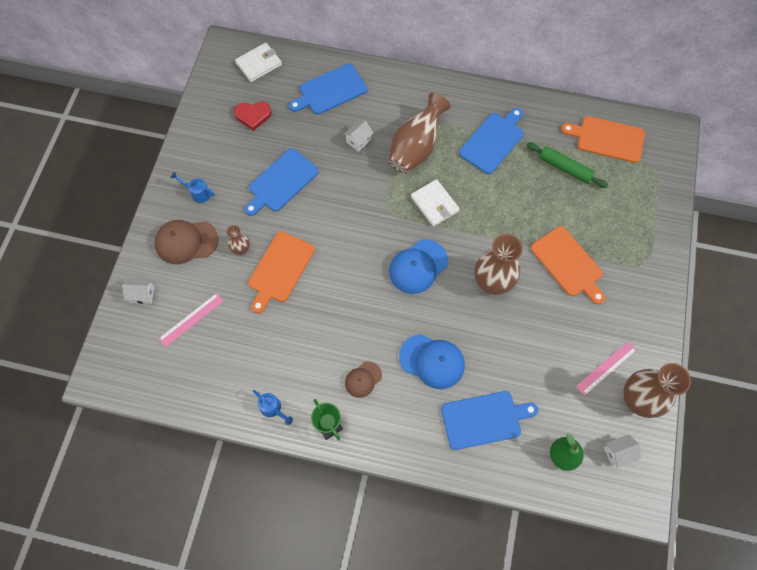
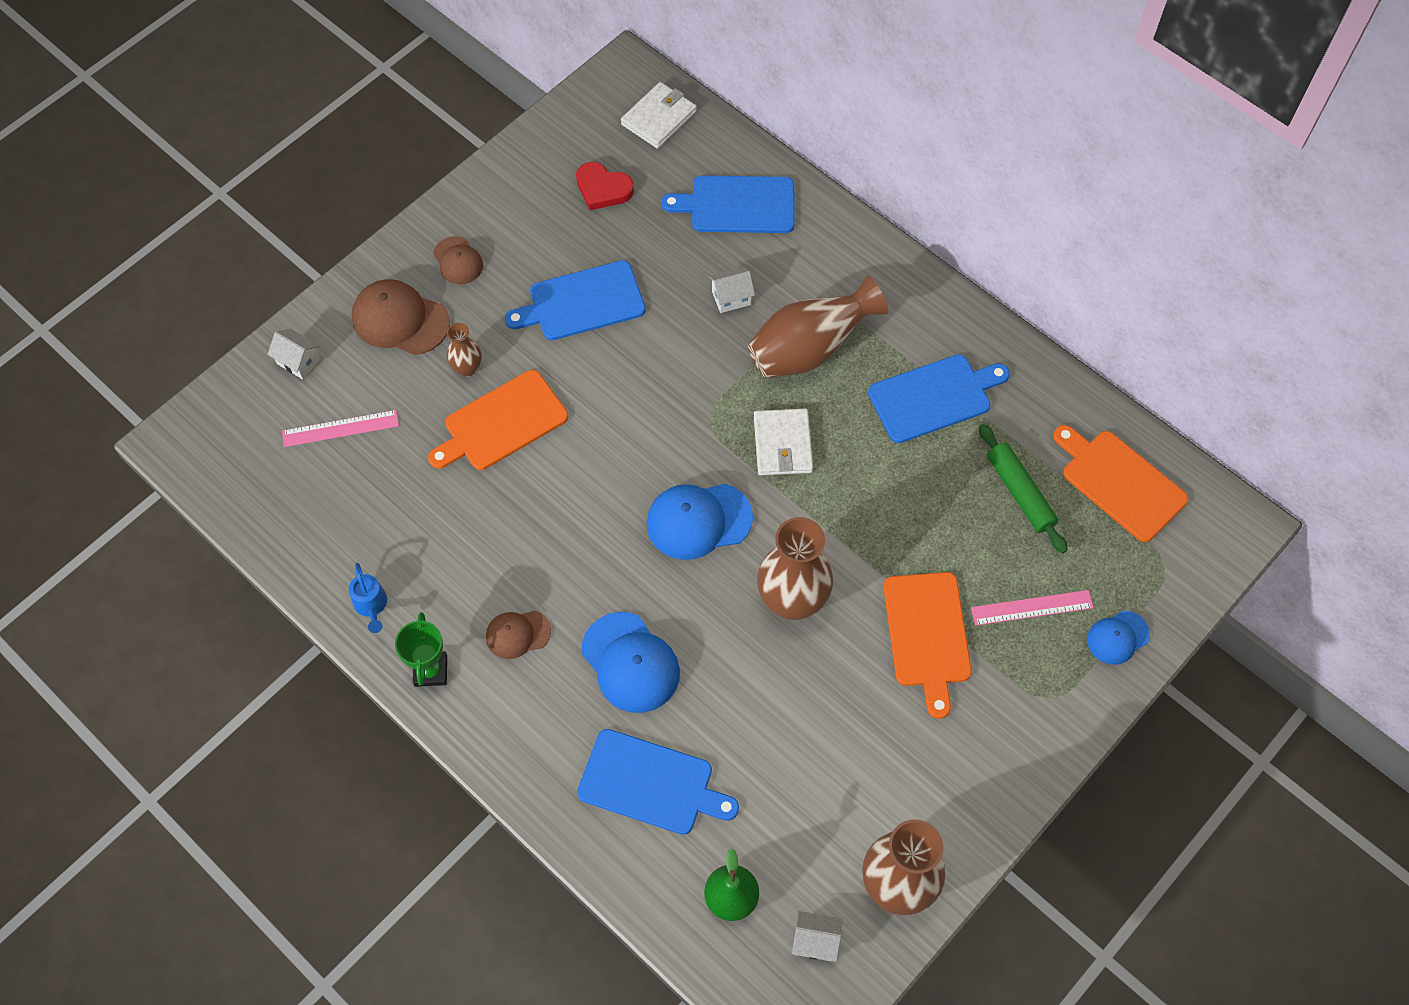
camera: 30 degrees right, 5 degrees down
(198, 193) = (458, 261): blue watering can -> brown cap
(259, 64) = (659, 118): white wallet -> white wallet turned 45 degrees counterclockwise
(606, 368) = (882, 814): pink ruler -> pink ruler (1032, 608)
(656, 216) = (1117, 637): none -> blue cap

